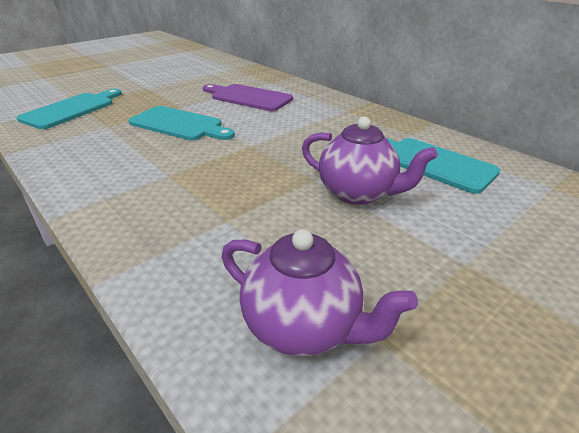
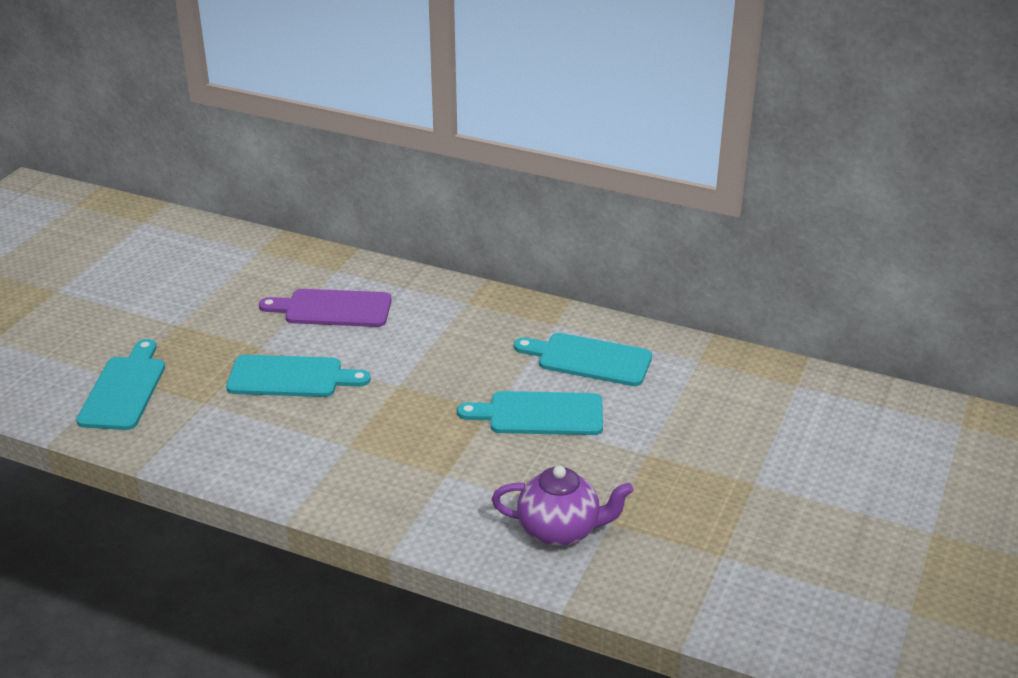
camera: 25 degrees left, 0 degrees up
(358, 193) = (539, 414): purple teapot -> turquoise cutting board

